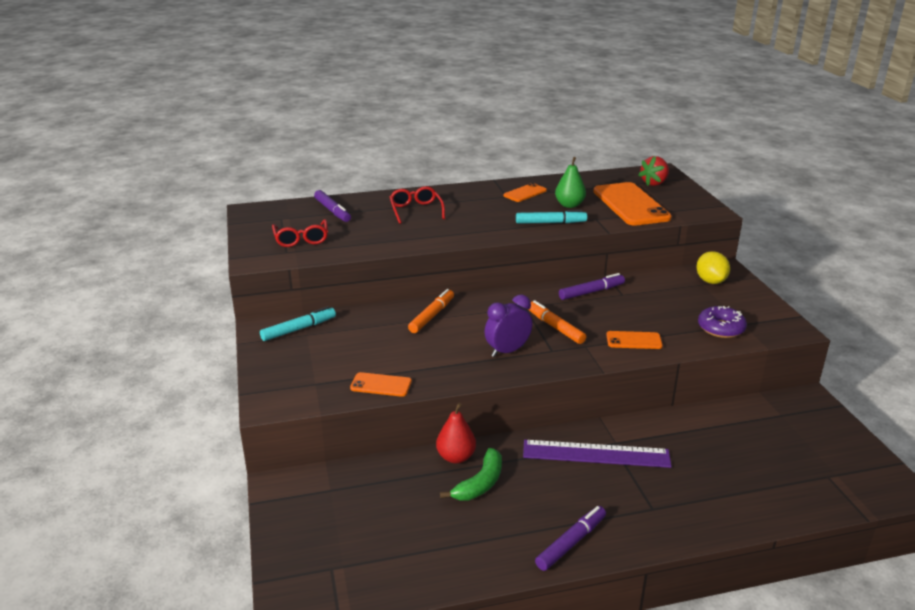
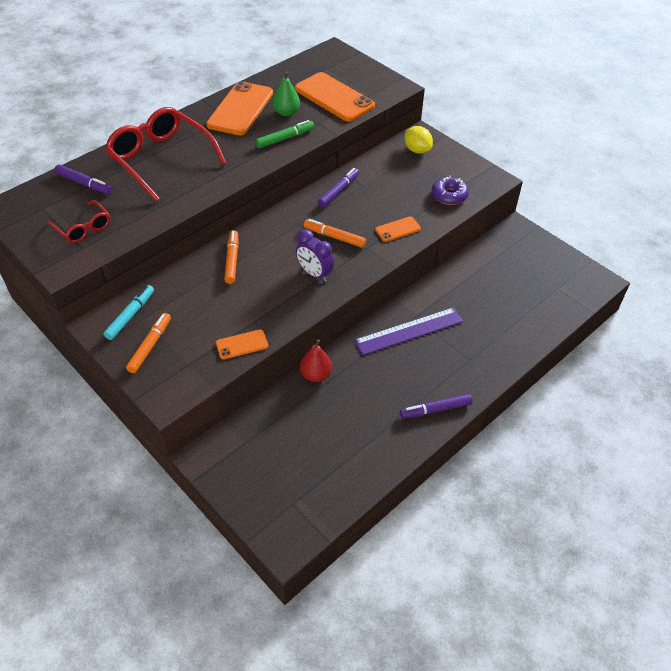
camera: 30 degrees left, 20 degrees up
(294, 357) = (150, 346): none -> orange marker
(416, 210) = (161, 159): red glasses -> red glasses, size x1.95
(480, 483) = (347, 389): green banana -> none
(507, 351) = (314, 274): purple clock -> purple clock turned 75 degrees counterclockwise
(525, 193) = (240, 109): orange phone -> orange phone, size x2.05
(550, 223) = (285, 138): turquoise marker -> green marker
(571, 543) = (435, 409): purple marker -> purple marker turned 120 degrees counterclockwise
(654, 183) = (337, 66): red strawberry -> none

